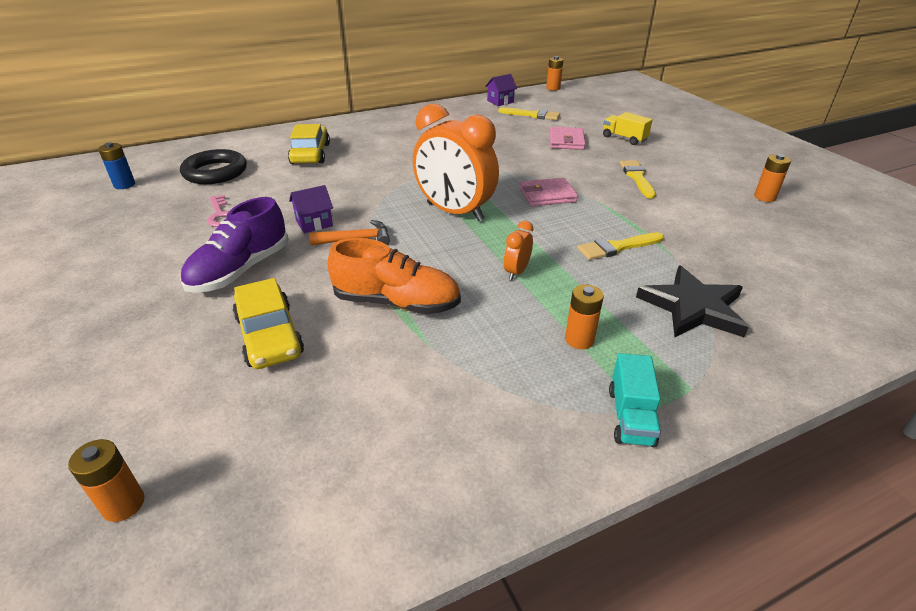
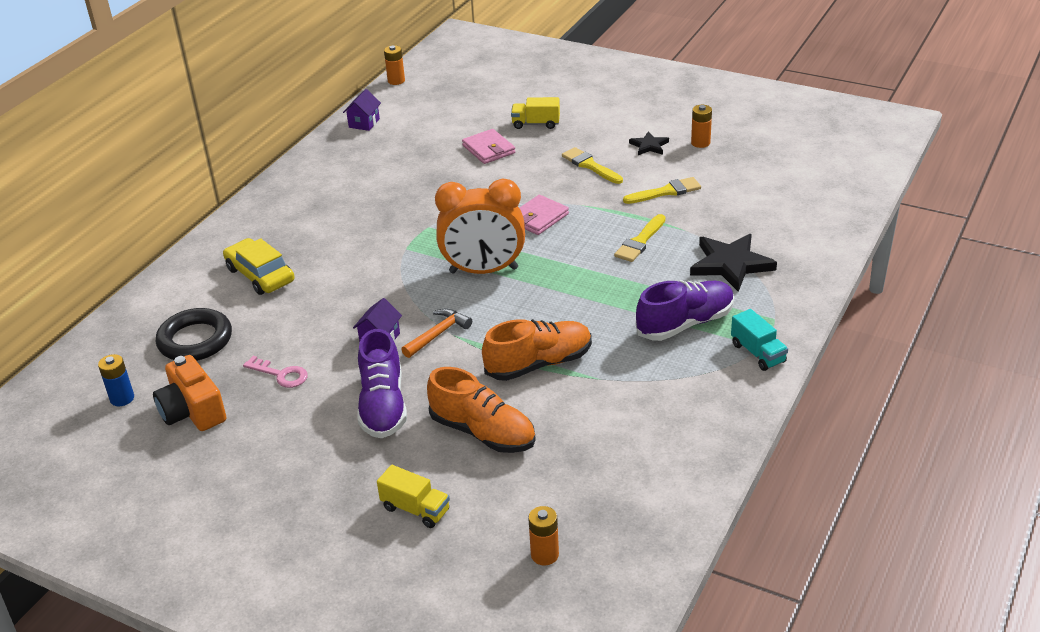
camera: 35 degrees left, 0 degrees up
(121, 370) = (415, 509): none -> yellow truck
(139, 211) = (193, 411): none -> orange camera
(269, 335) = (483, 432): yellow car -> orange shoe
(516, 272) = (593, 297): orange clock -> none
(532, 115) = (419, 128): yellow brush -> yellow brush (666, 192)
(579, 340) = (685, 324): orange battery -> purple shoe
(709, 182) = (649, 146): none -> black star

